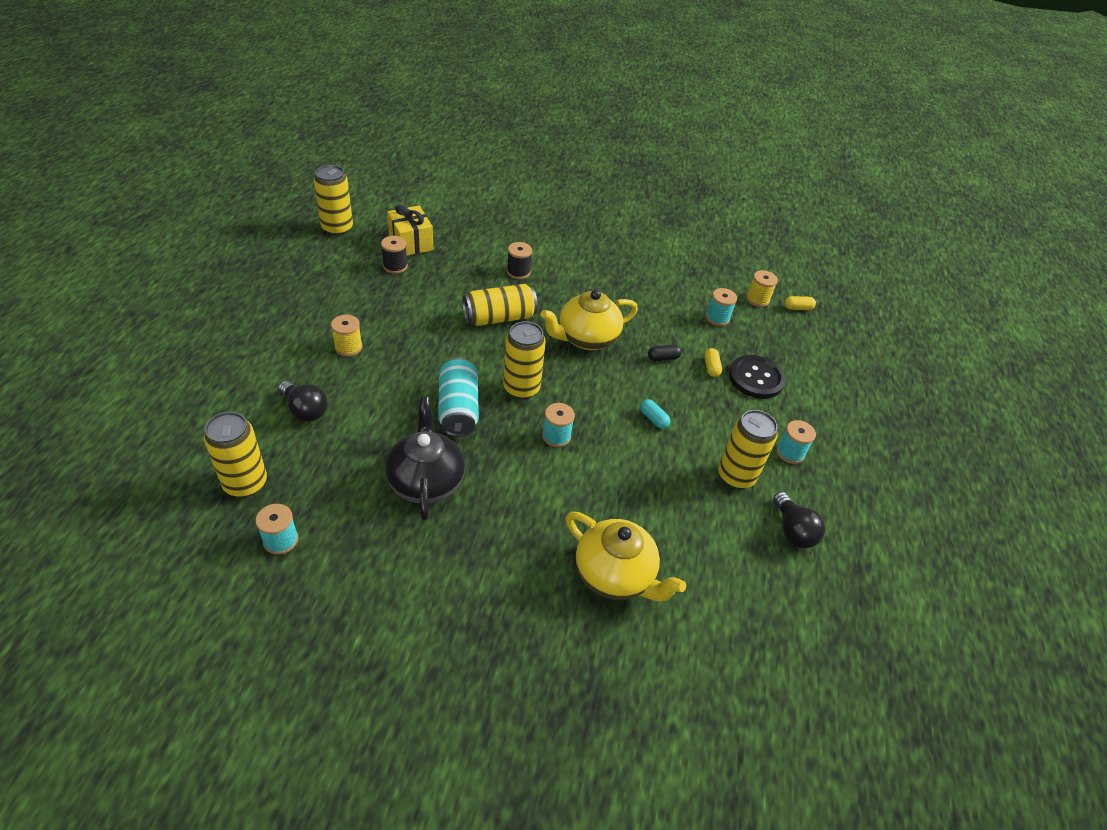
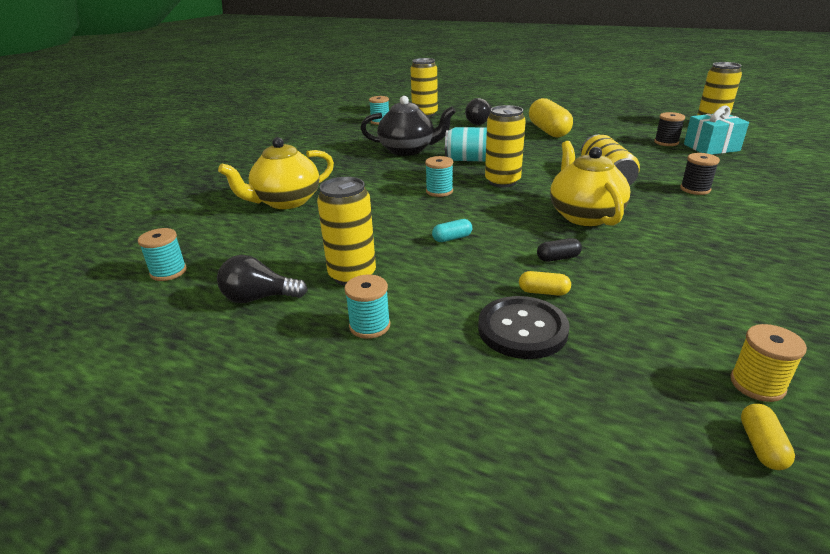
camera: 110 degrees right, 15 degrees down
(348, 347) = (548, 131): yellow spool -> yellow capsule
(411, 243) = (711, 147): yellow gift -> turquoise gift
(663, 358) = (558, 258): black capsule -> black capsule turned 75 degrees clockwise
(717, 318) = (669, 320): turquoise spool -> turquoise spool (168, 272)

